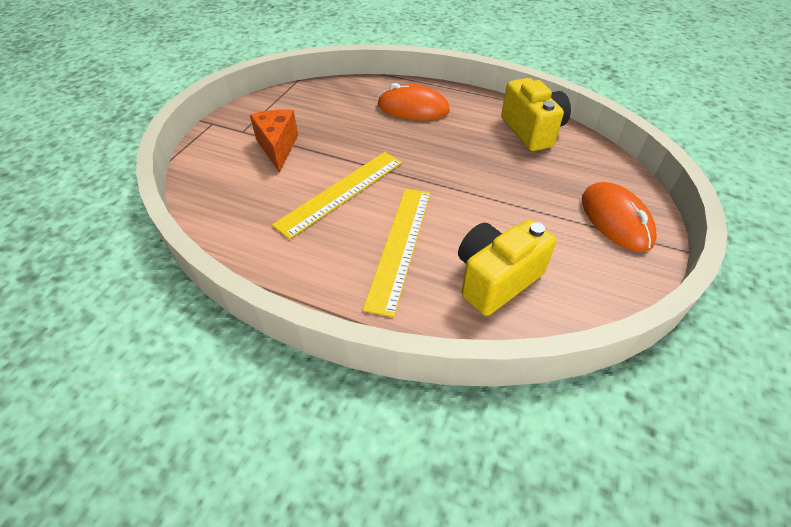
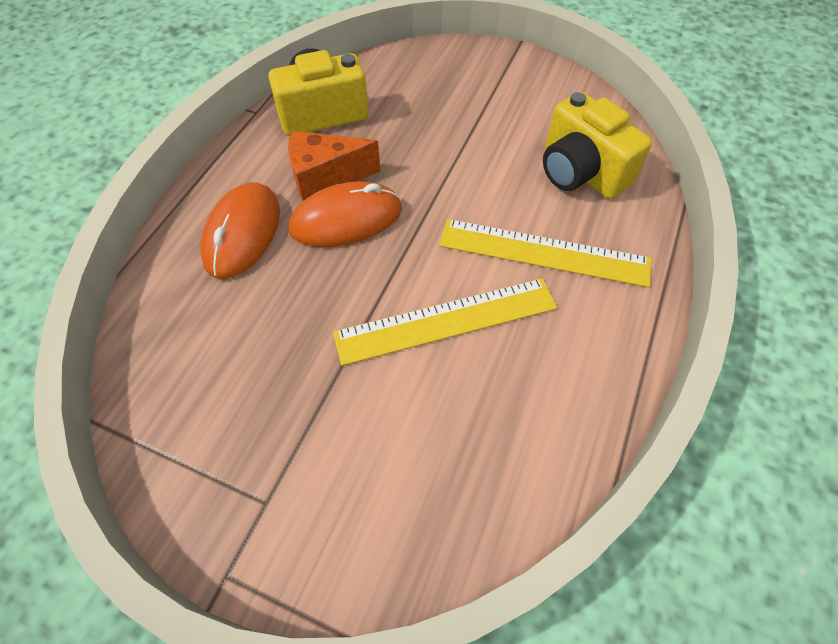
camera: 90 degrees left, 10 degrees up
(277, 147) = (327, 426): orange cheese -> orange cheese (326, 178)
(341, 192) = (446, 321): yellow ruler -> yellow ruler turned 60 degrees counterclockwise
(616, 219) = (484, 74): orange mouse -> orange mouse (346, 219)

